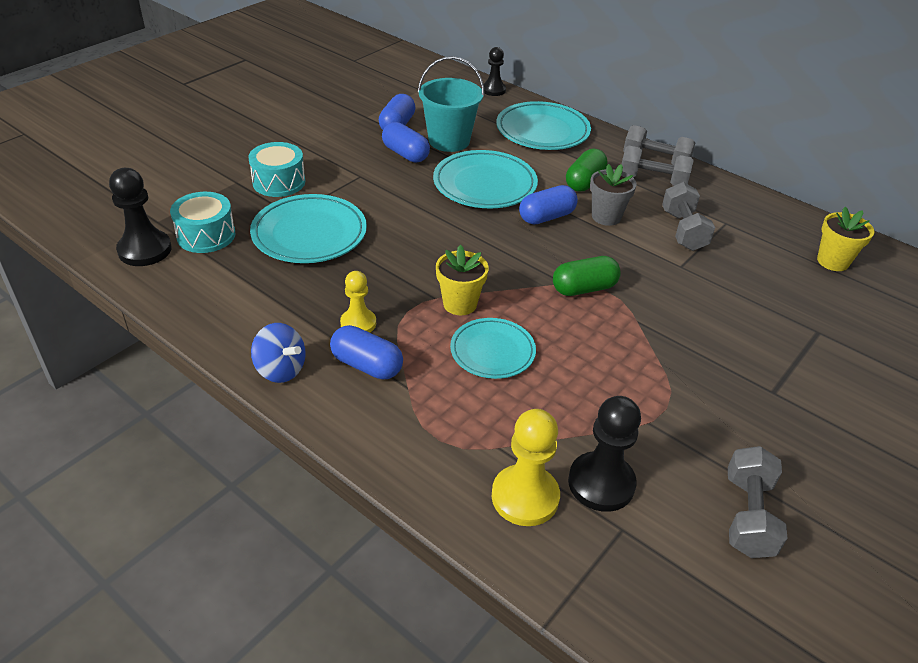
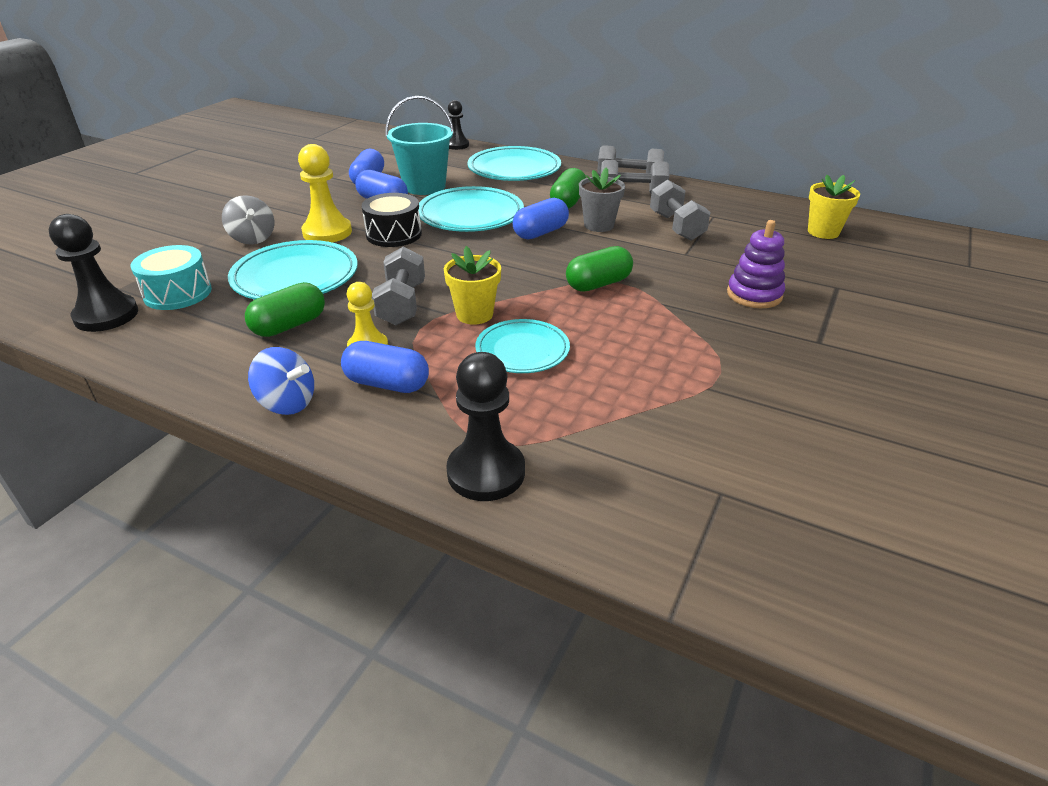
camera: 10 degrees left, 5 degrees down
(279, 182) = (253, 238): turquoise drum -> grey spinning top
(295, 288) = (289, 325): none -> green capsule
(407, 197) = (394, 234): none -> black drum
(525, 497) = (603, 480): yellow pawn -> yellow pawn (327, 232)
(601, 483) = (681, 452): black pawn -> black pawn (486, 472)
(731, 327) = (754, 295): none -> purple stacking toy
(748, 516) = (846, 455): grey dumbbell -> grey dumbbell (402, 304)

